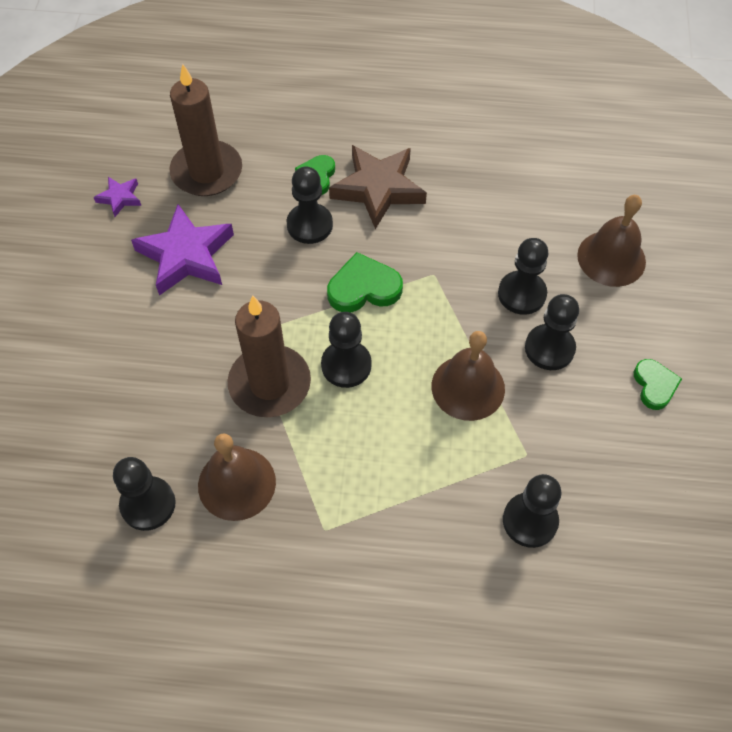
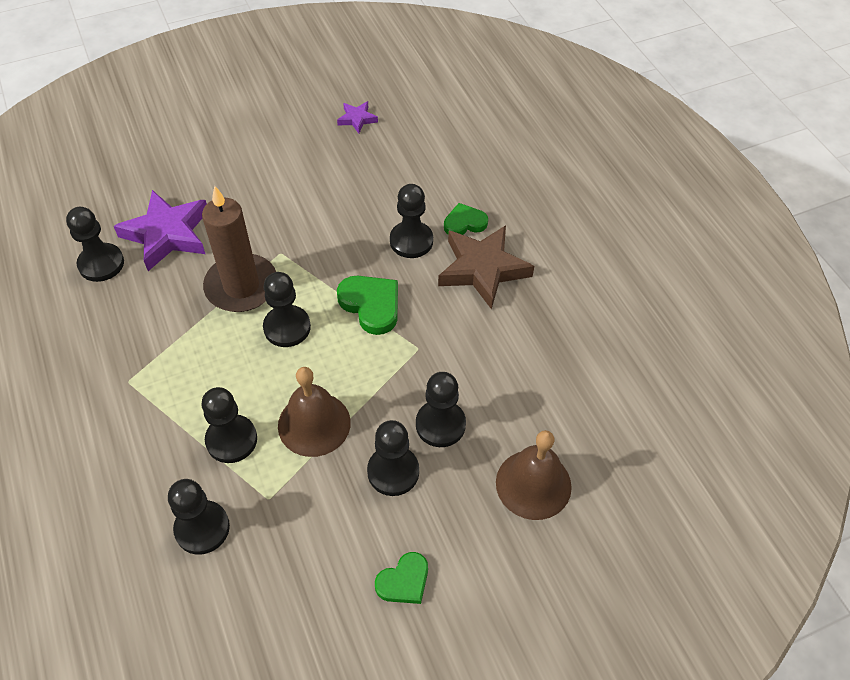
camera: 60 degrees right, 5 degrees down
(186, 255) = (330, 181): purple star -> purple star (167, 234)
(207, 172) = (418, 154): brown candle -> none
(236, 483) = (142, 307): brown bell -> none
(448, 461) = (231, 440): none -> black pawn

